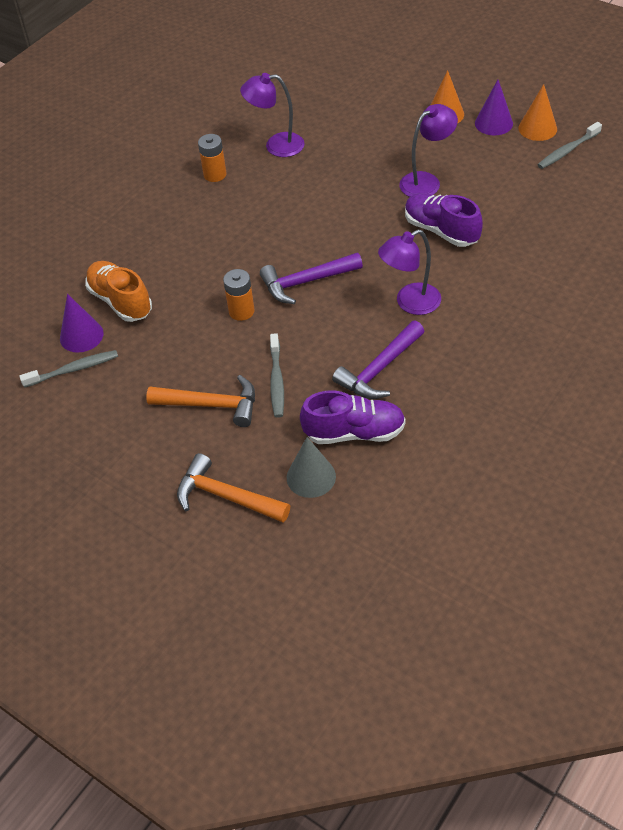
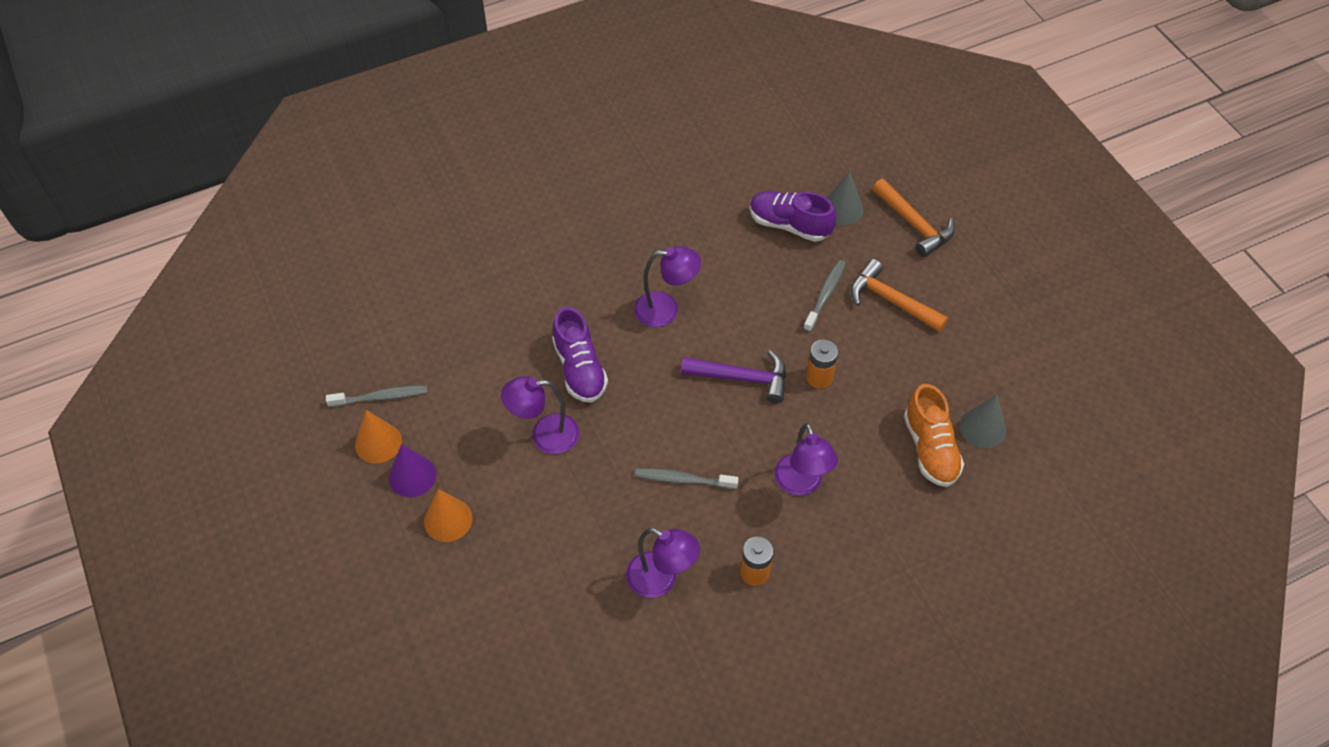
camera: 155 degrees left, 5 degrees up
(73, 369) = (1002, 394): grey toothbrush -> grey toothbrush (683, 479)
(81, 335) = (983, 427): purple cone -> grey cone
(212, 235) = (801, 484): none -> purple lamp
(379, 369) = (735, 264): purple hammer -> none

